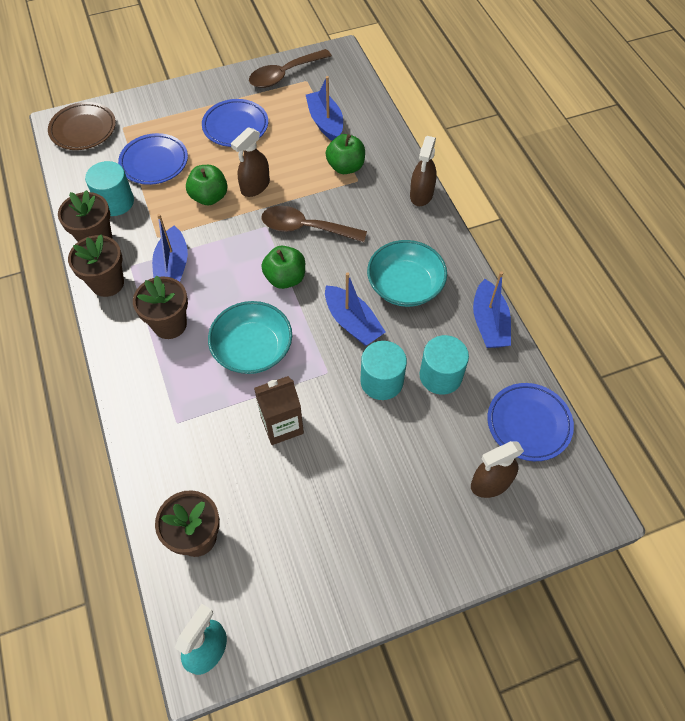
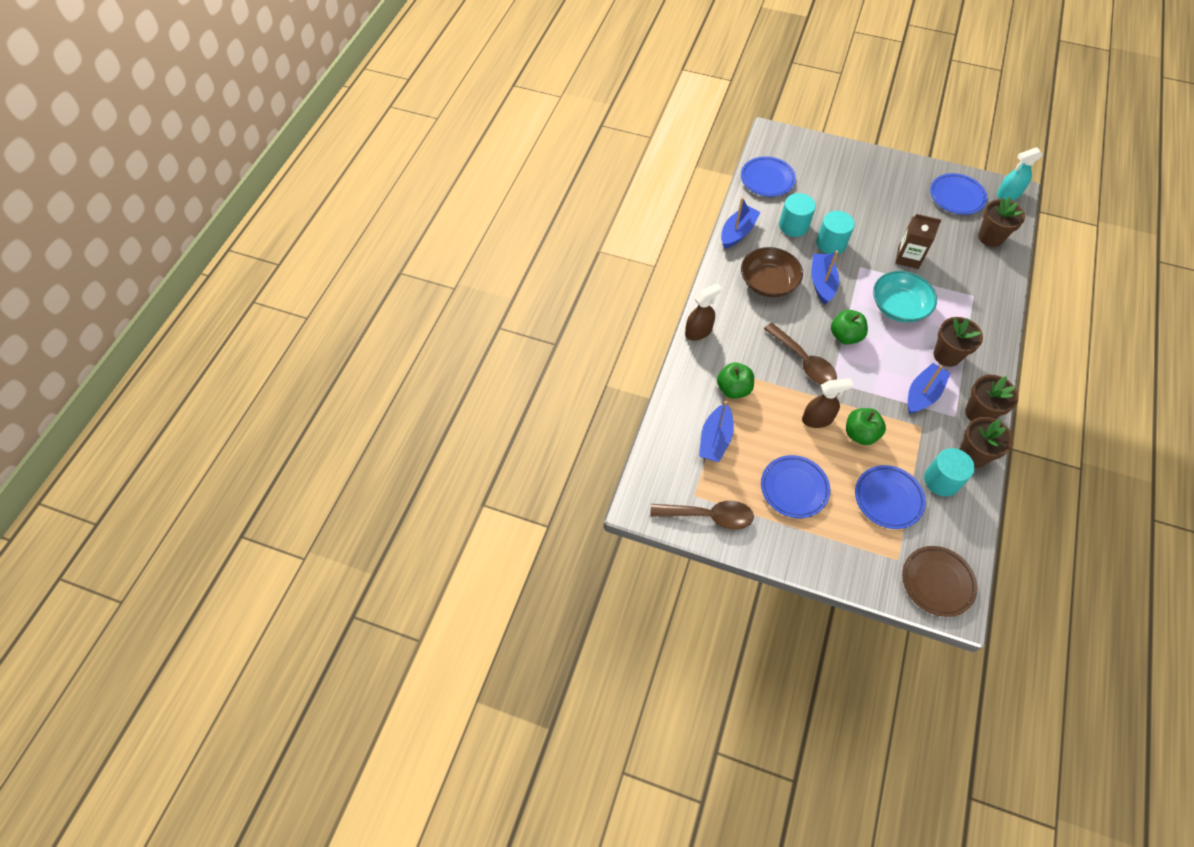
camera: 140 degrees left, 0 degrees up
(279, 583) = (956, 197): none -> blue plate
(405, 285) = (768, 282): turquoise bowl -> brown bowl
(490, 483) = (813, 170): brown spray bottle -> none

